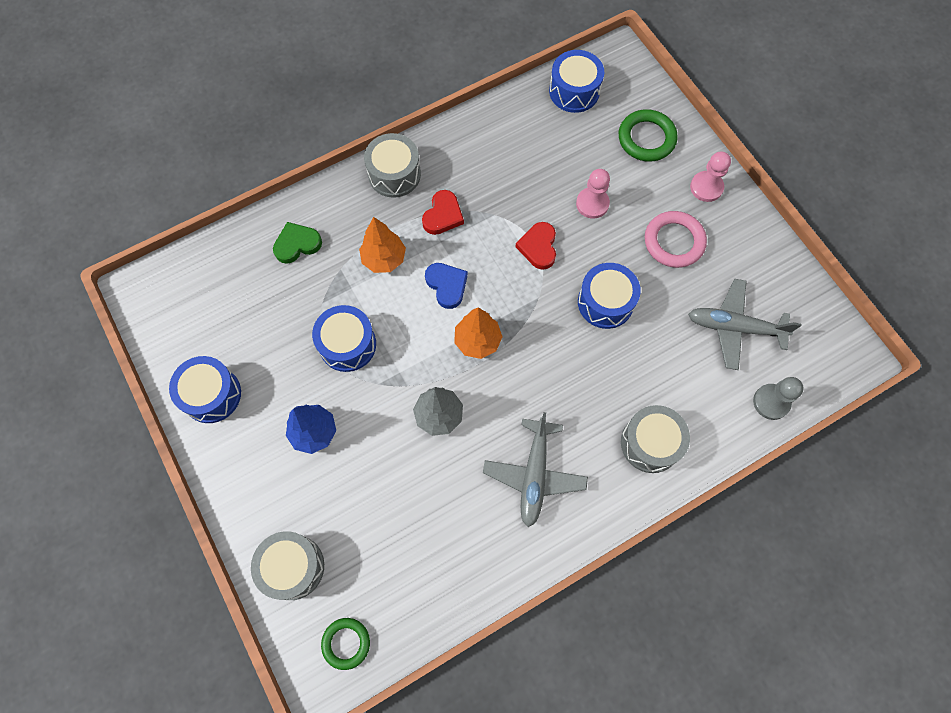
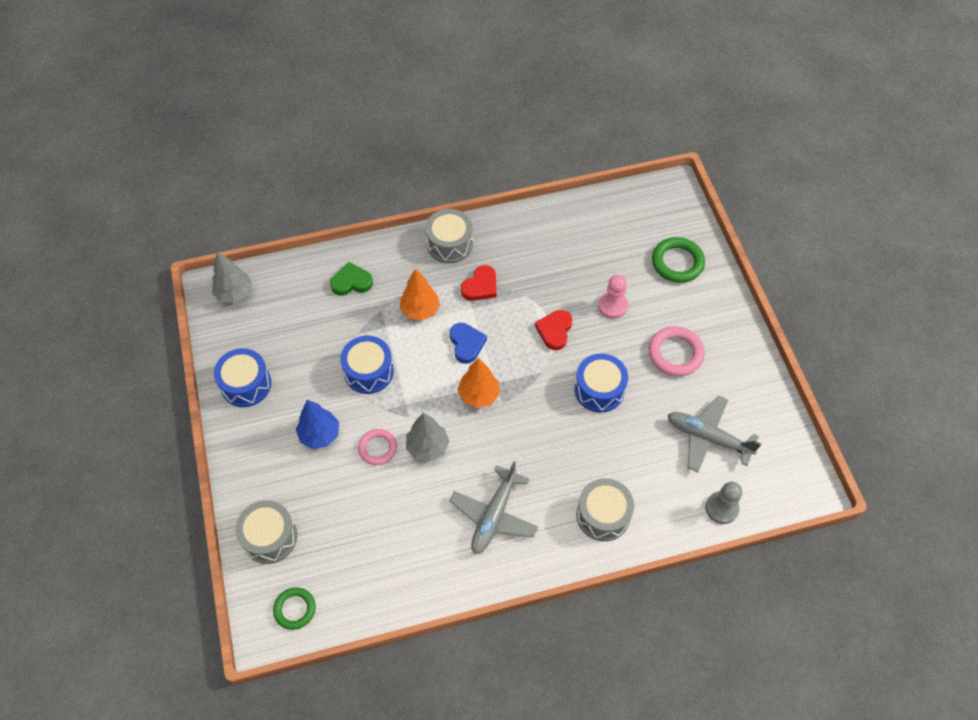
camera: 15 degrees right, 10 degrees down
(166, 290) = (234, 293): none -> grey tree
(384, 431) = (377, 448): none -> pink ring
(574, 91) = (625, 210): blue drum -> none
(706, 187) = (718, 315): pink pawn -> none

